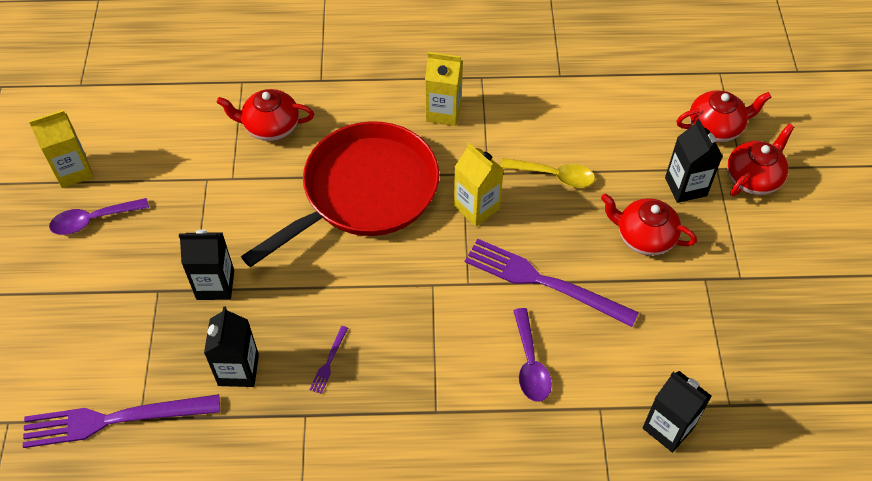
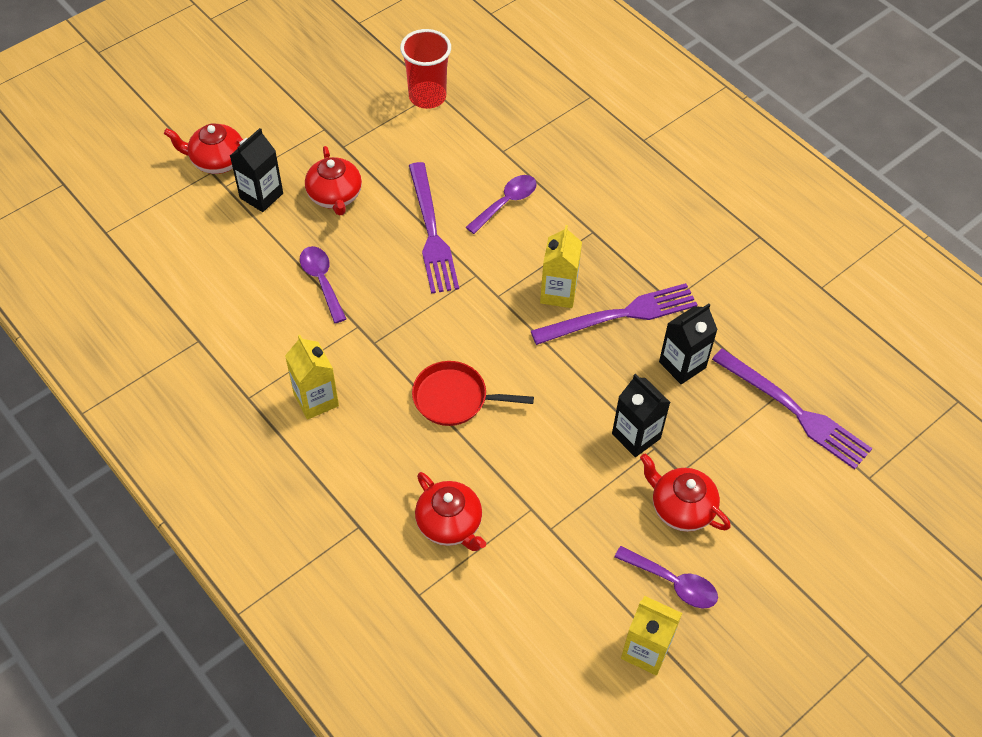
camera: 130 degrees left, 0 degrees up
(329, 362) = (620, 315): purple fork -> purple fork, size x2.46
(365, 192) = (454, 398): red pan -> red pan, size x0.52
(476, 207) = (400, 312): yellow carton -> yellow carton (558, 293)
(554, 176) = (322, 281): yellow spoon -> purple spoon
(668, 427) = (482, 112): black carton -> none
(715, 128) = (178, 206): red teapot -> red teapot (681, 508)
(727, 392) = (427, 97): none -> red cup

